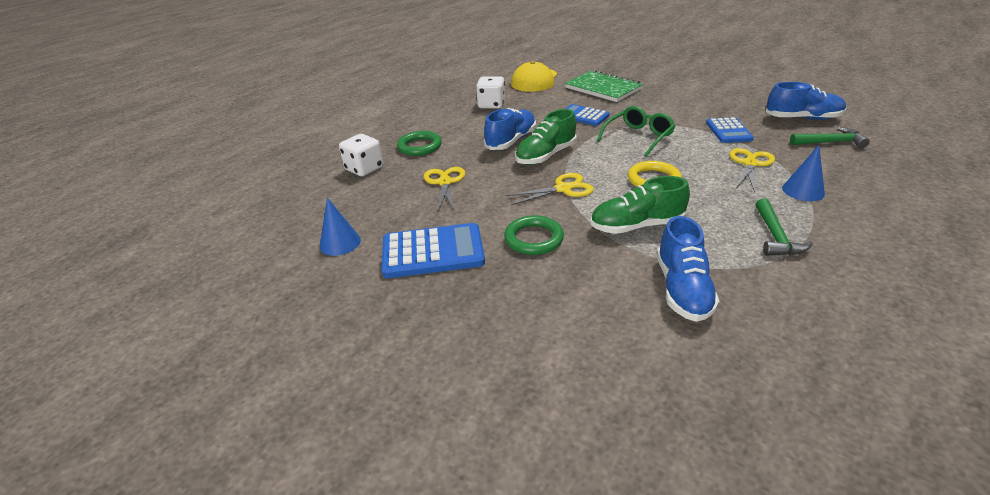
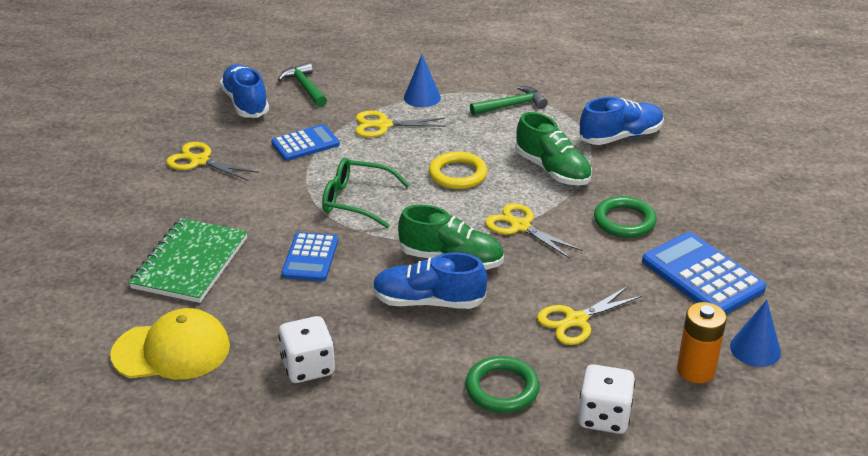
camera: 120 degrees left, 0 degrees up
(355, 211) = (695, 370): none -> orange battery
(716, 98) = (200, 161): none -> yellow scissors

